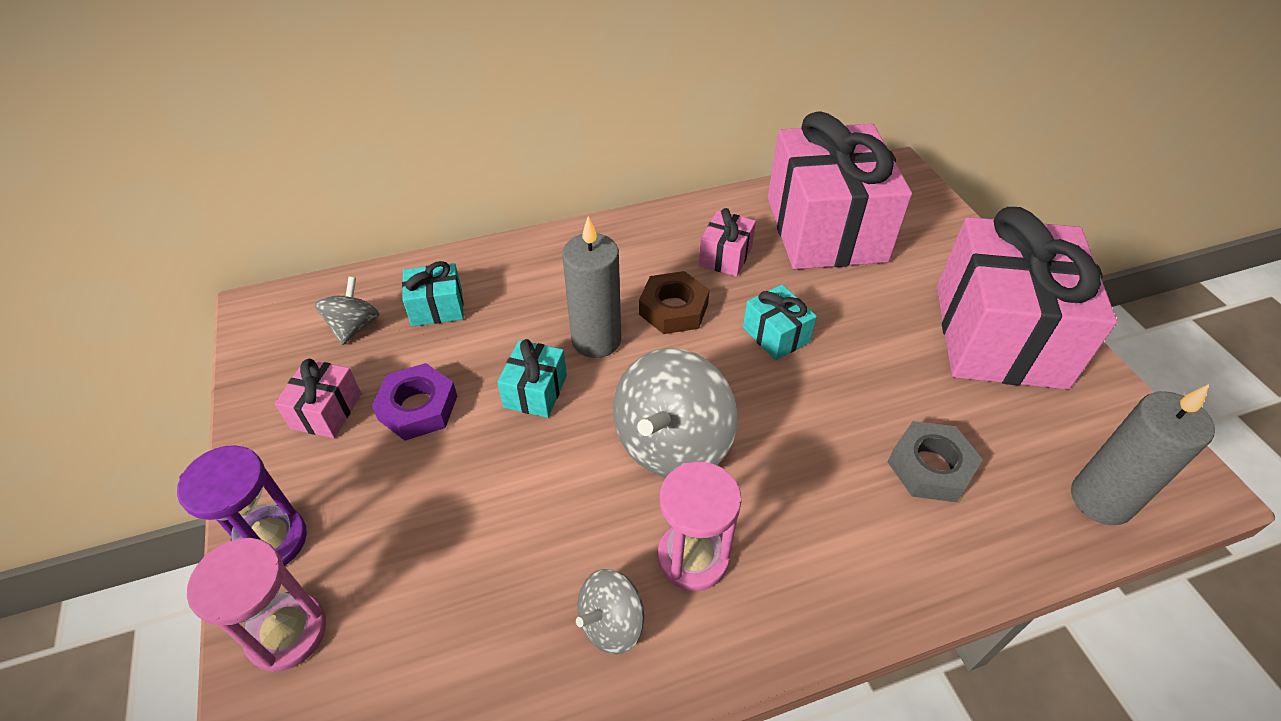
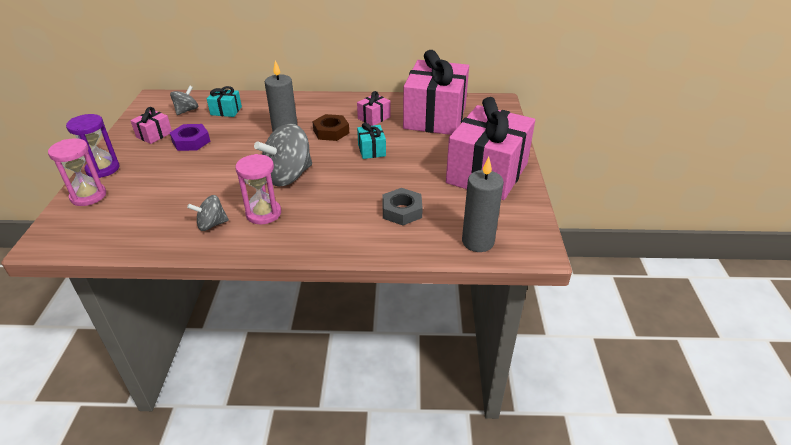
camera: 20 degrees right, 10 degrees down
(535, 391) = (244, 146): turquoise gift -> none

